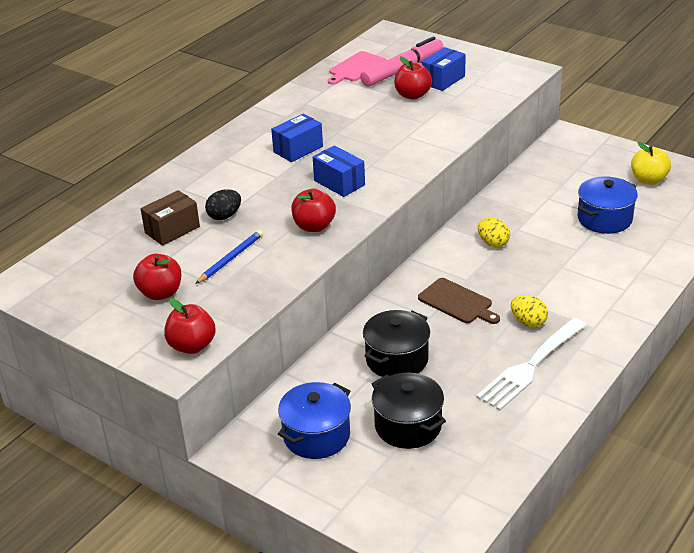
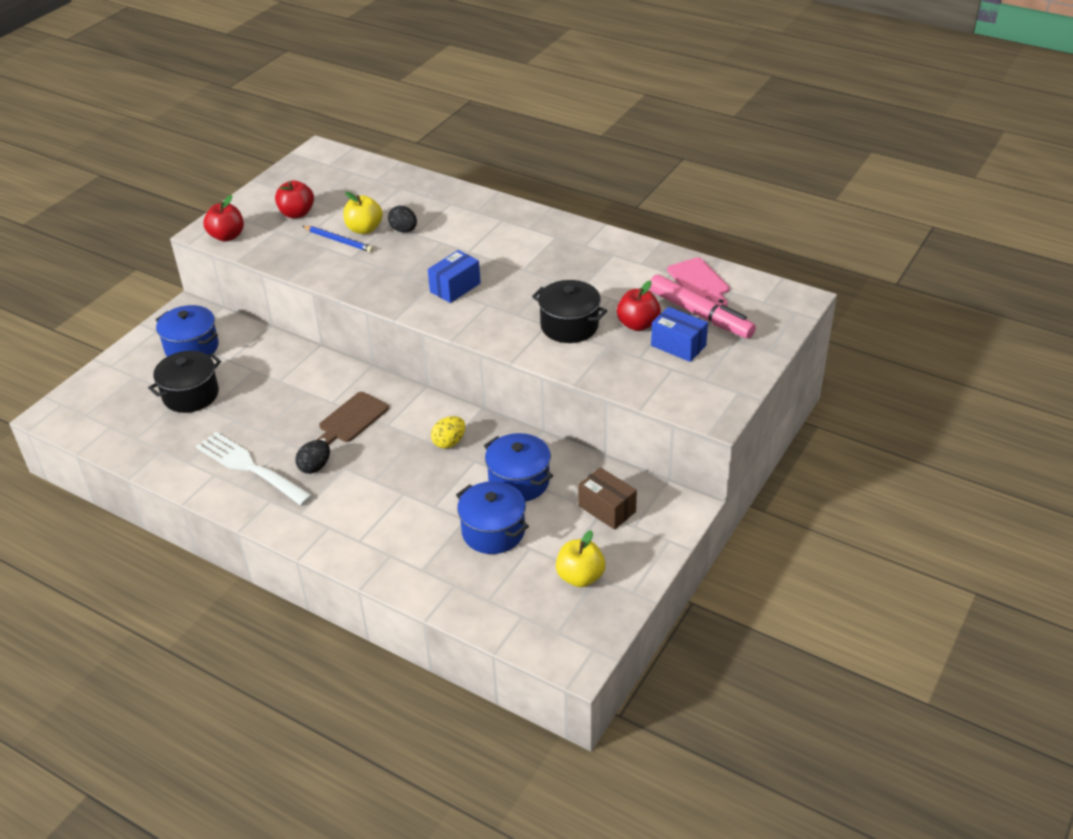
camera: 85 degrees right, 5 degrees up
(172, 230) = (385, 207): brown box -> brown box (607, 509)
(213, 242) = (364, 229): none -> yellow apple
(298, 149) = (518, 258): blue box -> none
(314, 226) = (382, 279): red apple -> none
(356, 68) = (699, 281): pink cutting board -> pink cutting board turned 150 degrees counterclockwise
(397, 359) = (275, 385): black pot -> black pot (569, 326)
(528, 322) = (315, 467): yellow egg -> black egg
(543, 206) = (519, 481): none -> blue pot

